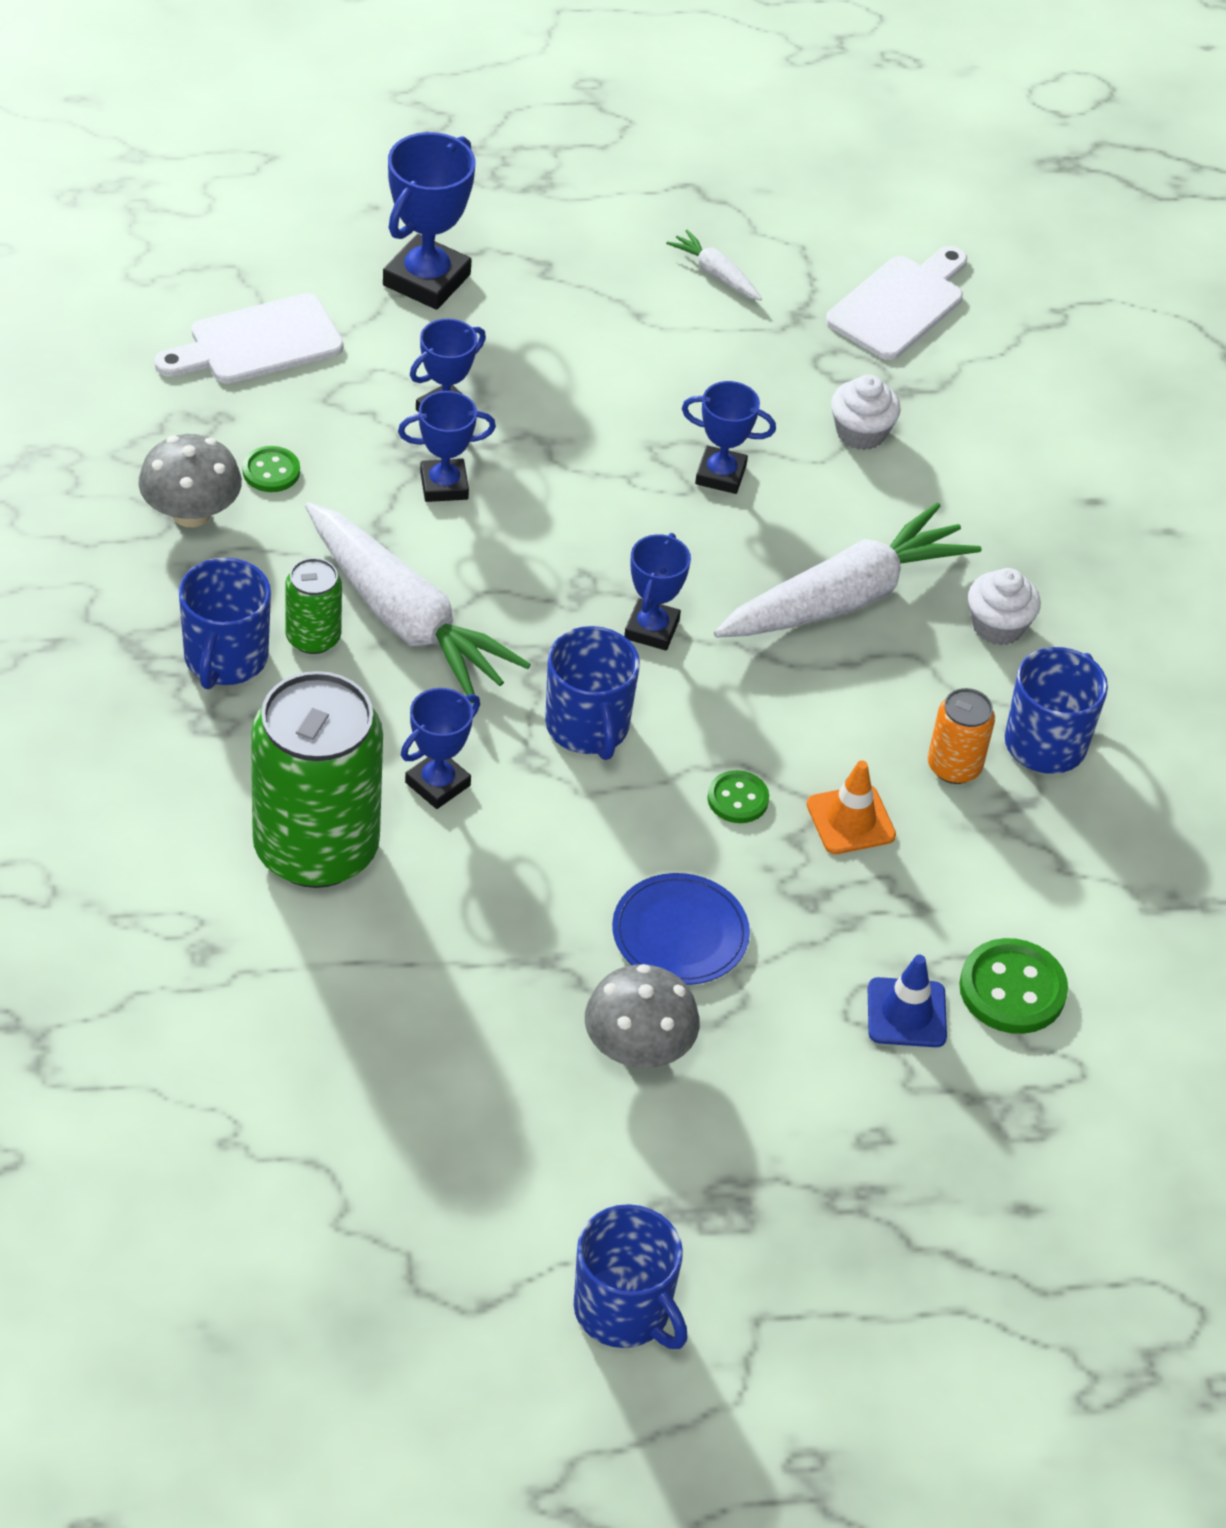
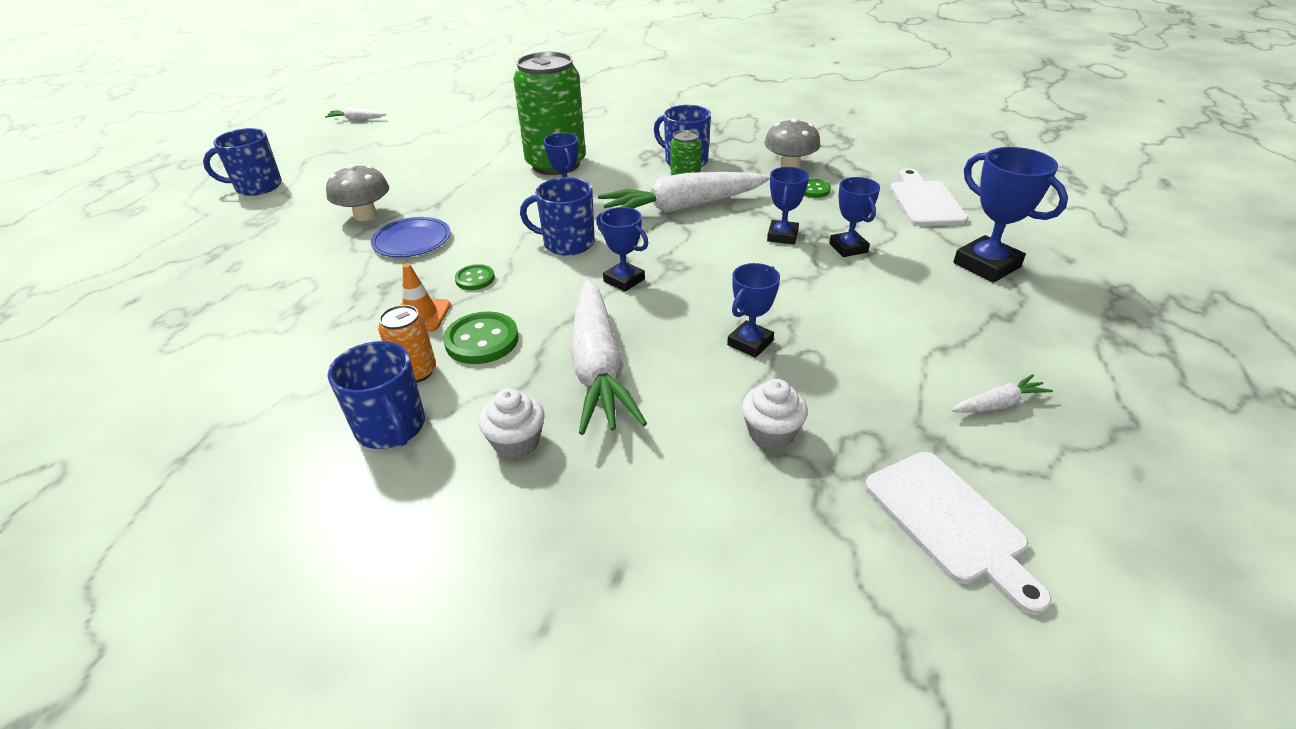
camera: 120 degrees right, 10 degrees down
(227, 1347) = (357, 119): none -> white carrot
(906, 1013) = (281, 297): blue traffic cone -> none
(1012, 989) = (243, 341): green button -> green button (482, 340)

